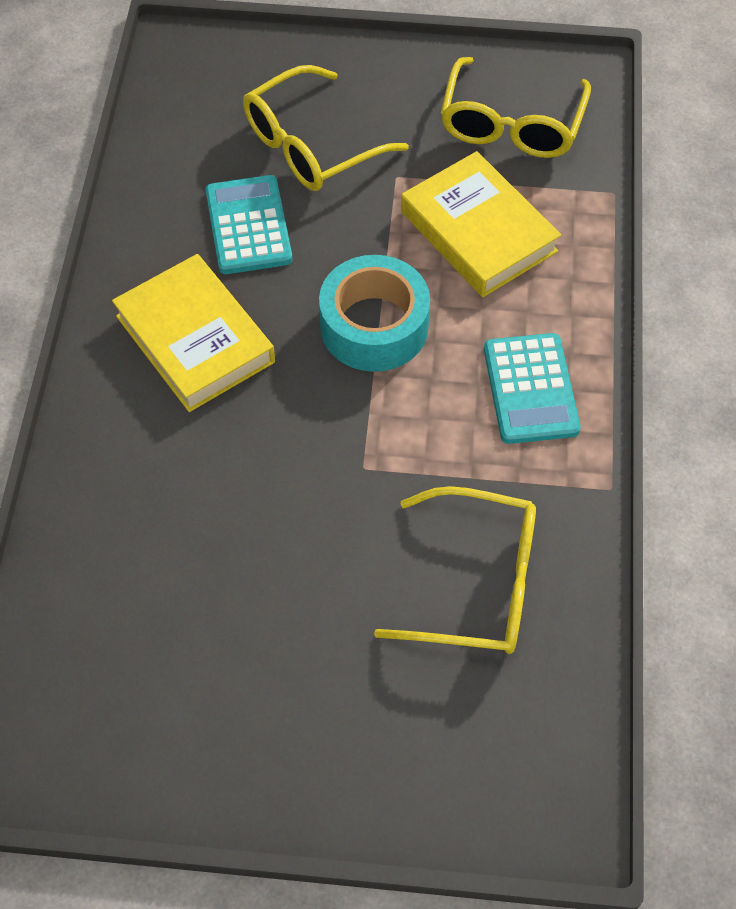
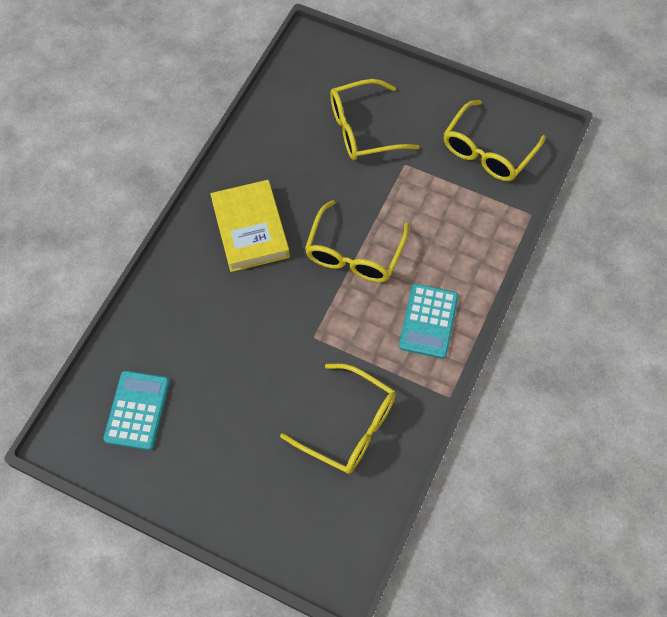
camera: 20 degrees right, 5 degrees up
(248, 226) = (307, 169): turquoise calculator -> turquoise calculator (137, 410)
(374, 326) = (354, 253): turquoise tape -> yellow glasses
(478, 231) = (439, 214): yellow book -> none

